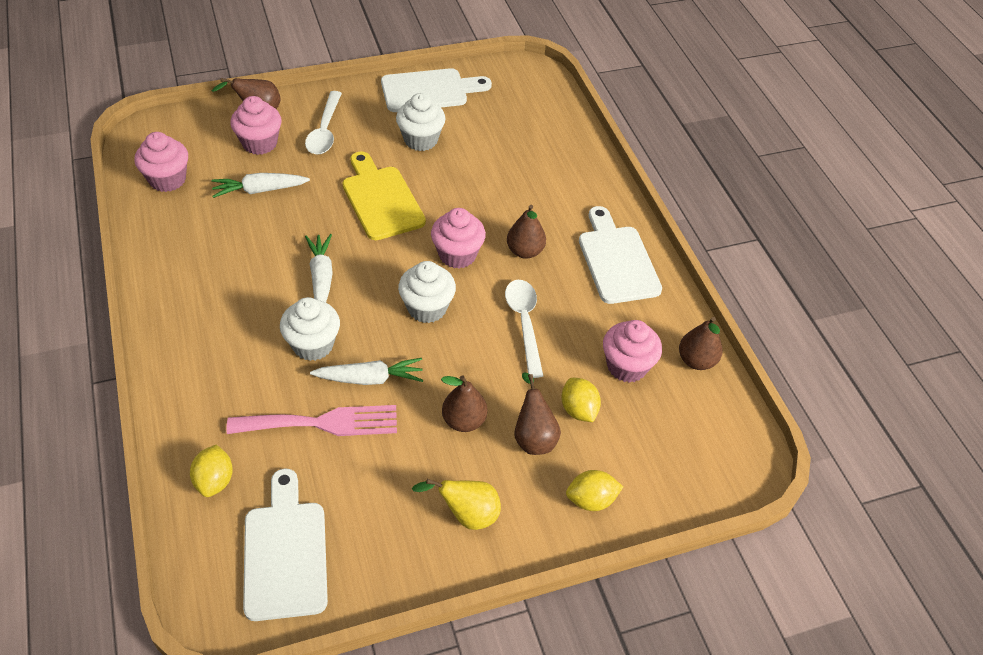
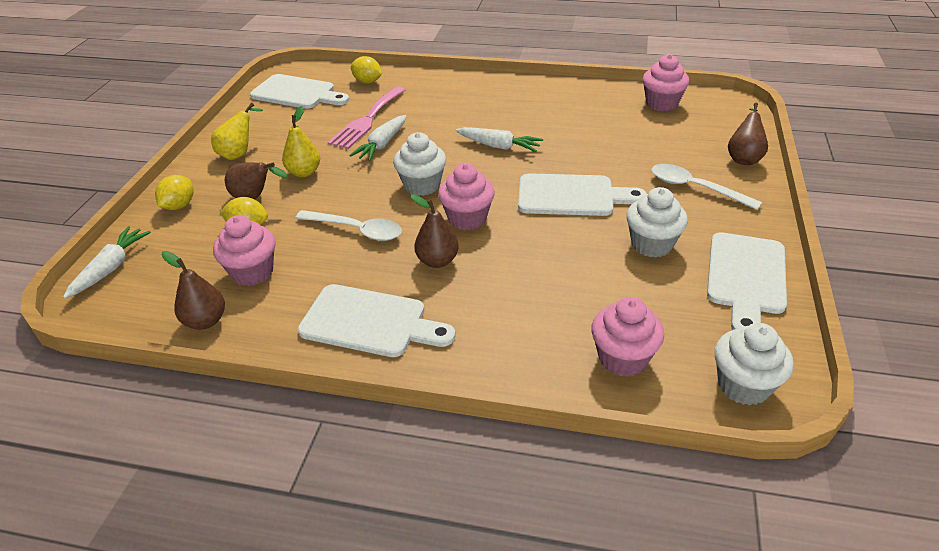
camera: 125 degrees right, 10 degrees down
(259, 190) = (624, 139): white carrot -> white carrot (111, 268)
(260, 143) = (691, 150): pink cupcake -> pink cupcake (622, 358)
(313, 345) = (435, 130): white cupcake -> white cupcake (743, 385)
(381, 199) = (572, 196): yellow cutting board -> white cutting board
(464, 421) = (304, 172): brown pear -> yellow pear

